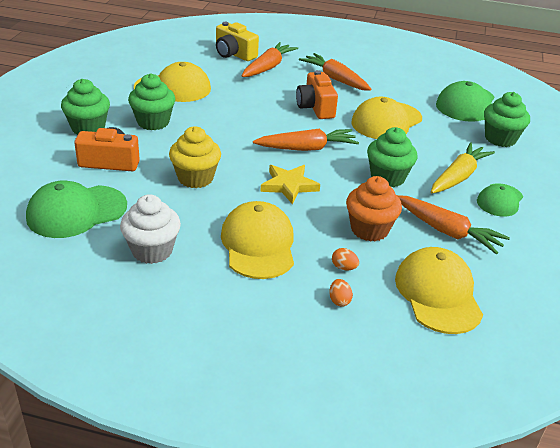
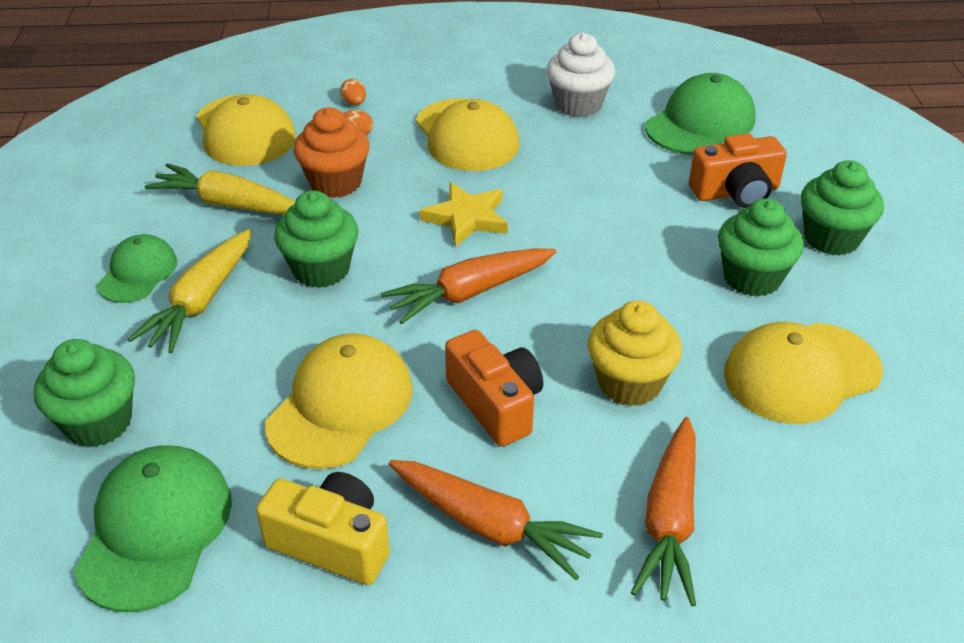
camera: 165 degrees right, 5 degrees up
(195, 178) = (602, 197): yellow cupcake -> yellow cupcake (629, 383)
(234, 54) = (786, 552): yellow camera -> yellow camera (332, 543)
(447, 231) = (228, 204): orange carrot -> yellow carrot

